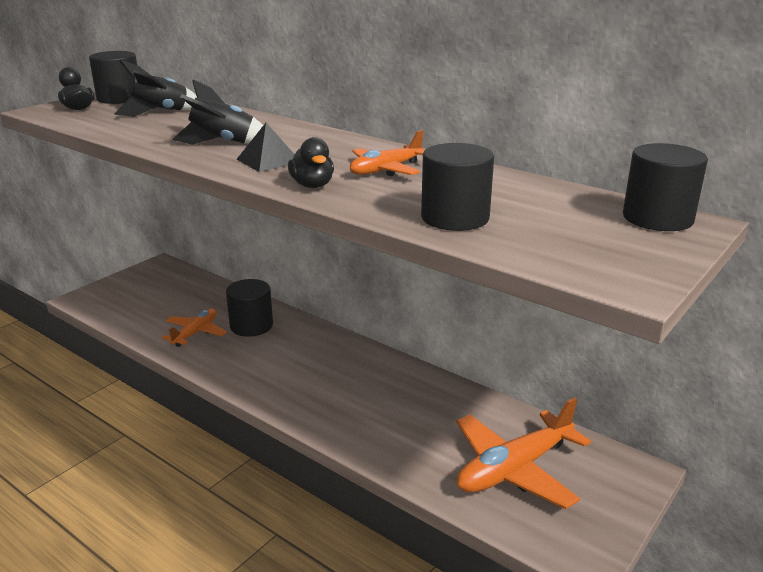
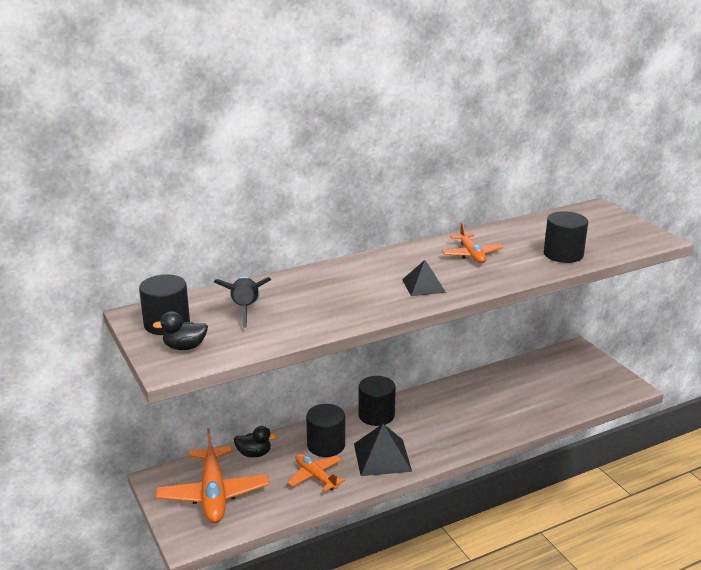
camera: 65 degrees left, 0 degrees up
(222, 143) = (367, 295): black rocket -> none
(248, 362) = (382, 457): none -> black pyramid
(312, 185) = (486, 280): black duck -> black duck (254, 454)
(514, 469) = (559, 384): orange plane -> orange plane (213, 494)
(657, 218) = (588, 212): black cylinder -> black cylinder (376, 415)

